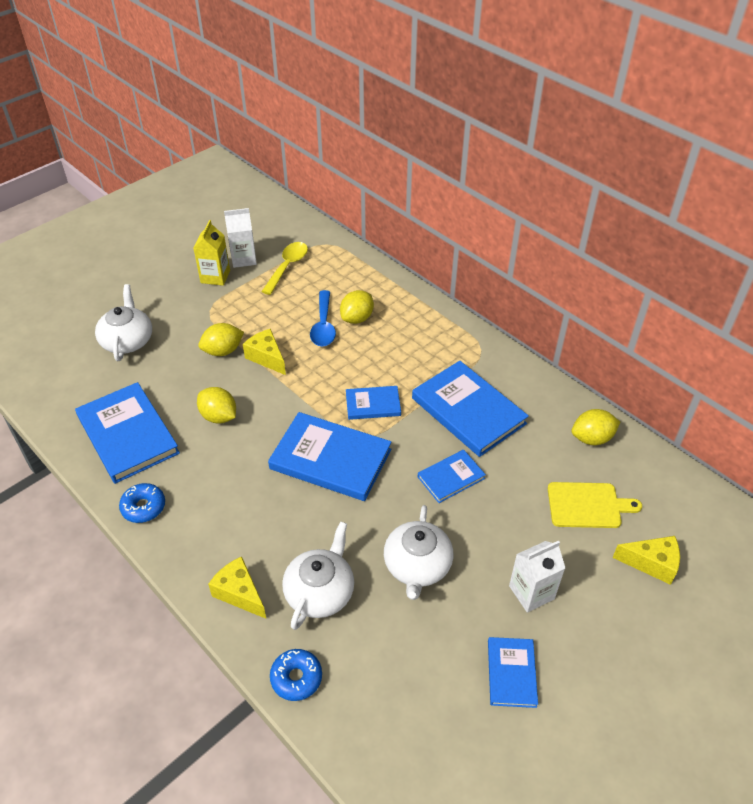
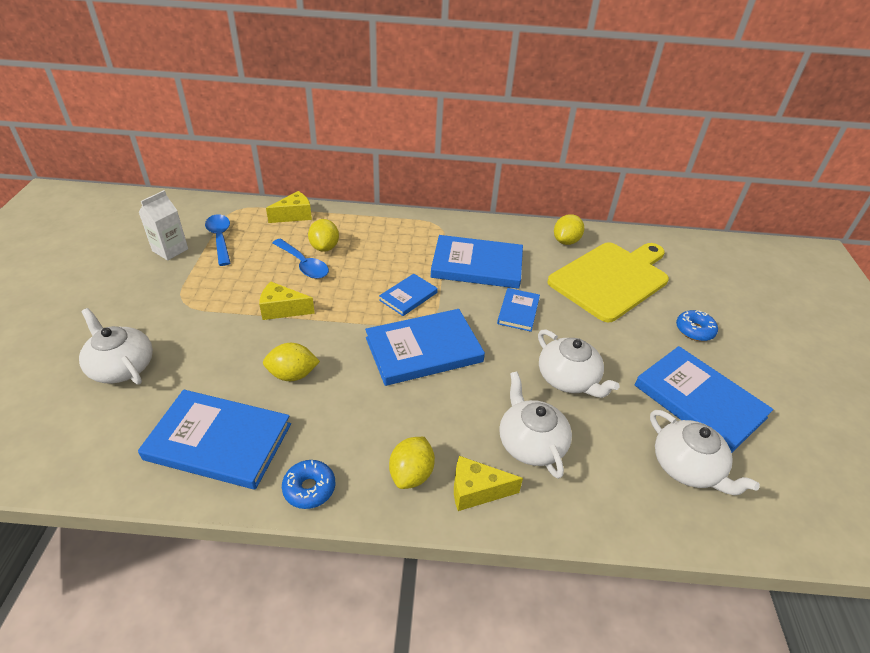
camera: 45 degrees left, 5 degrees down
(215, 276) = (157, 274): yellow carton -> none
(223, 351) = (235, 325): yellow lemon -> yellow lemon (411, 474)
(287, 267) = (220, 238): yellow spoon -> blue spoon
(296, 678) = (592, 515): blue donut -> blue donut (694, 330)
(421, 711) = (687, 467): none -> white teapot
(511, 673) = (699, 401): blue book -> blue book, size x1.86
(531, 592) = (648, 347): white carton -> none
(587, 505) = (611, 279): yellow cutting board -> yellow cutting board, size x1.89
(651, 563) = (680, 289): yellow cheese -> yellow cheese (294, 215)

